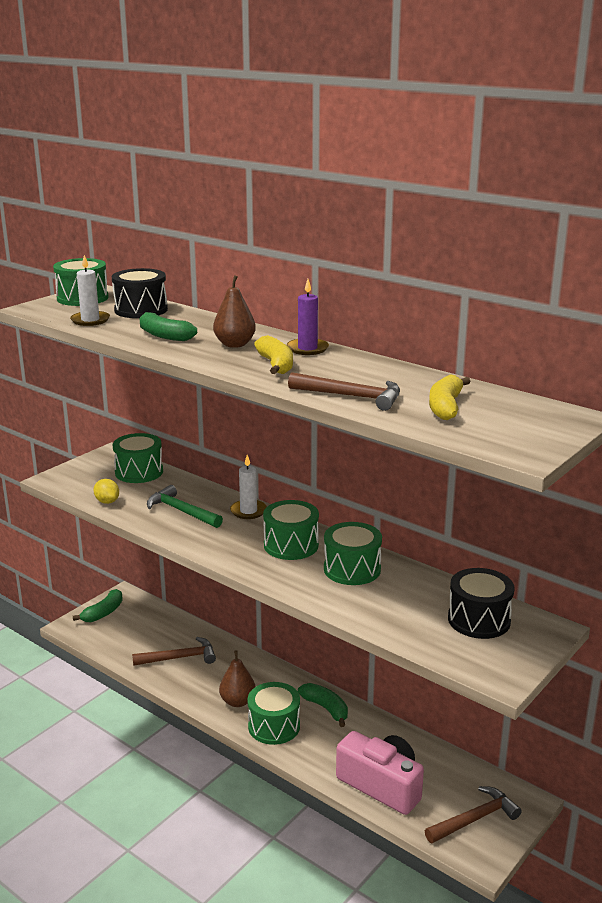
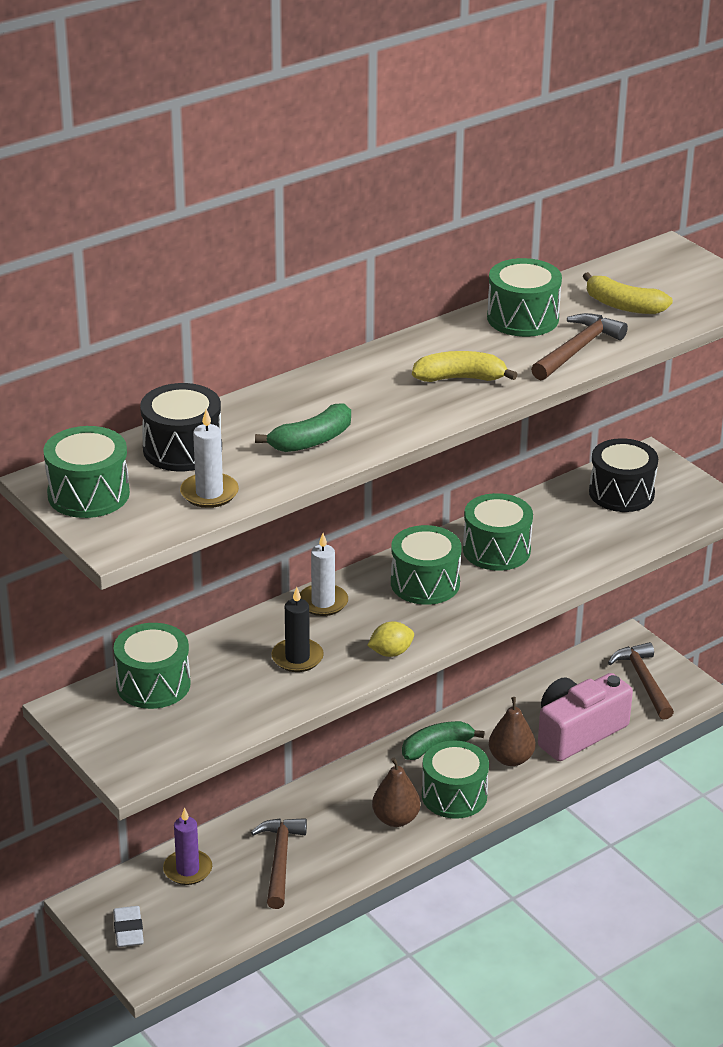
camera: 75 degrees left, 10 degrees up
(103, 613) = (128, 930): green banana -> white eraser
(107, 501) = (235, 722): yellow lemon -> yellow lemon (391, 652)
(181, 511) = (297, 658): green hammer -> black candle
(235, 344) = (373, 395): brown pear -> brown pear (511, 759)
(307, 349) = (412, 351): purple candle -> purple candle (187, 870)
(388, 375) = (523, 318): none -> green drum

